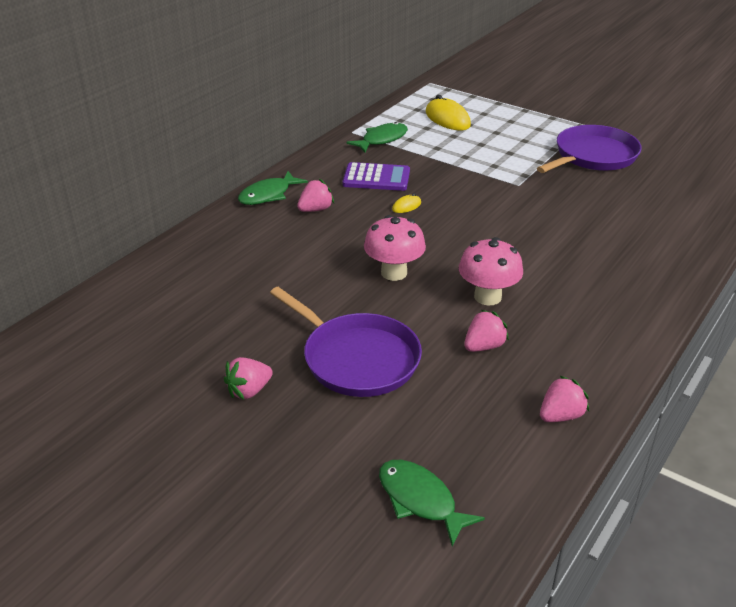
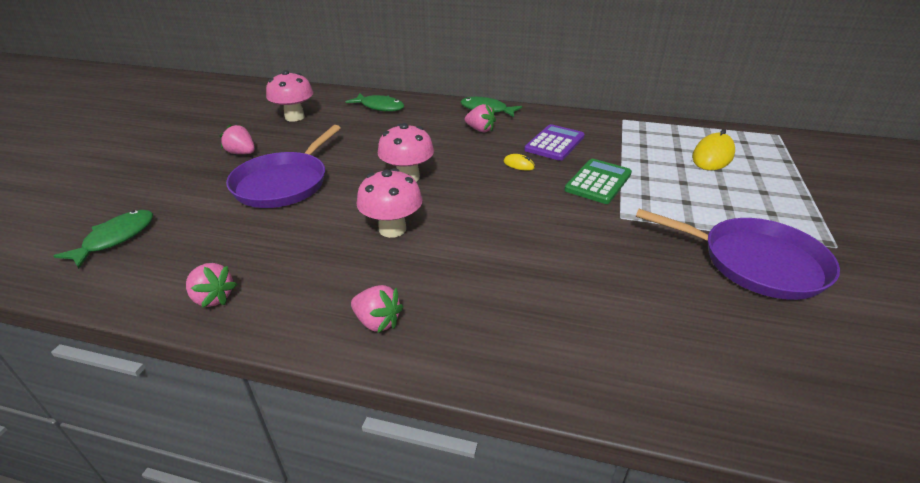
camera: 70 degrees right, 0 degrees up
(164, 337) = (294, 117): none -> pink mushroom
(376, 178) = (554, 143): purple calculator -> purple calculator turned 135 degrees counterclockwise
(382, 139) = (626, 133): green fish -> green fish (380, 107)
(460, 178) = (598, 182): none -> green calculator
(484, 346) = (313, 238): pink strawberry -> pink strawberry (377, 322)

